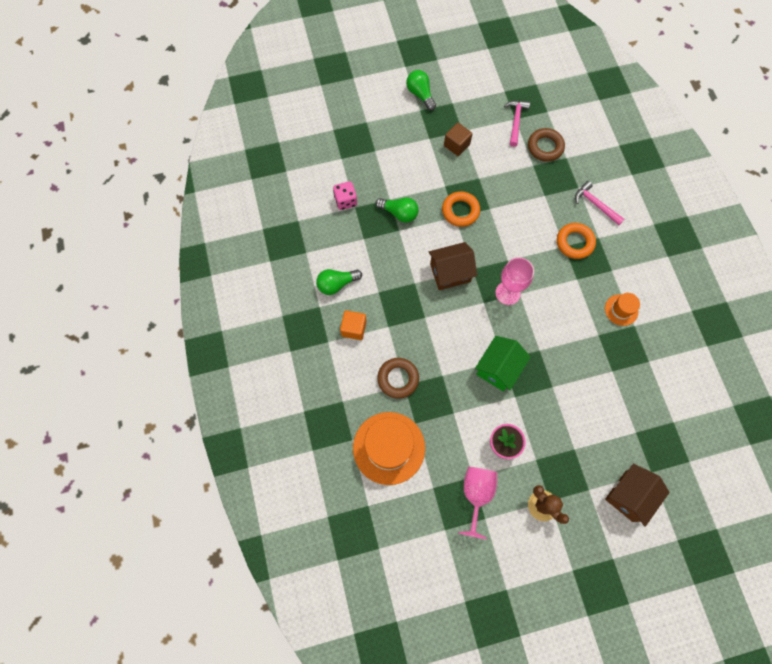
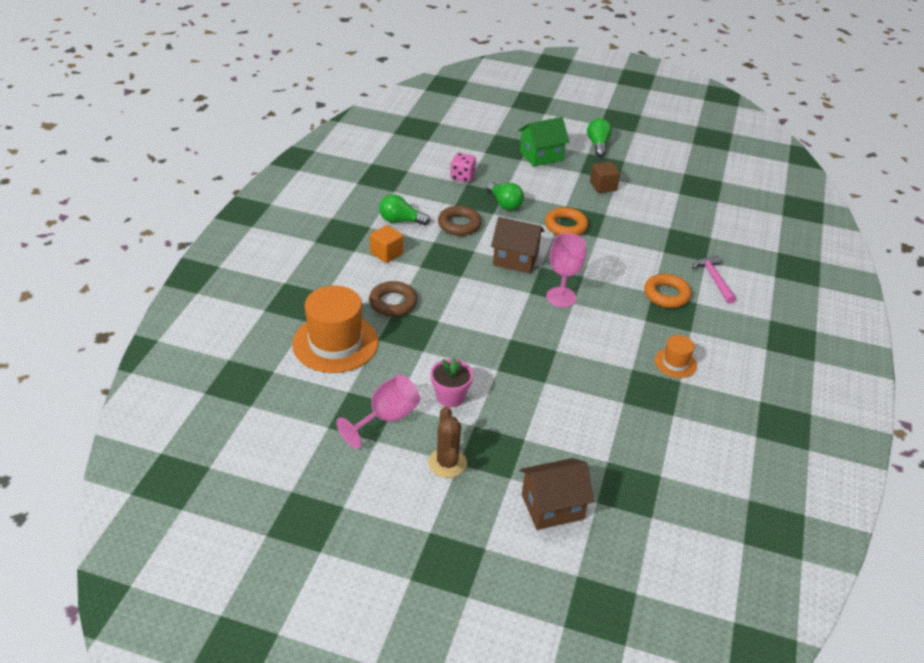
camera: 30 degrees right, 30 degrees down
(498, 368) = (500, 342): green house -> green house (541, 156)
(515, 121) = (678, 195): pink hammer -> none
(545, 147) = (693, 222): brown ring -> brown ring (459, 224)

